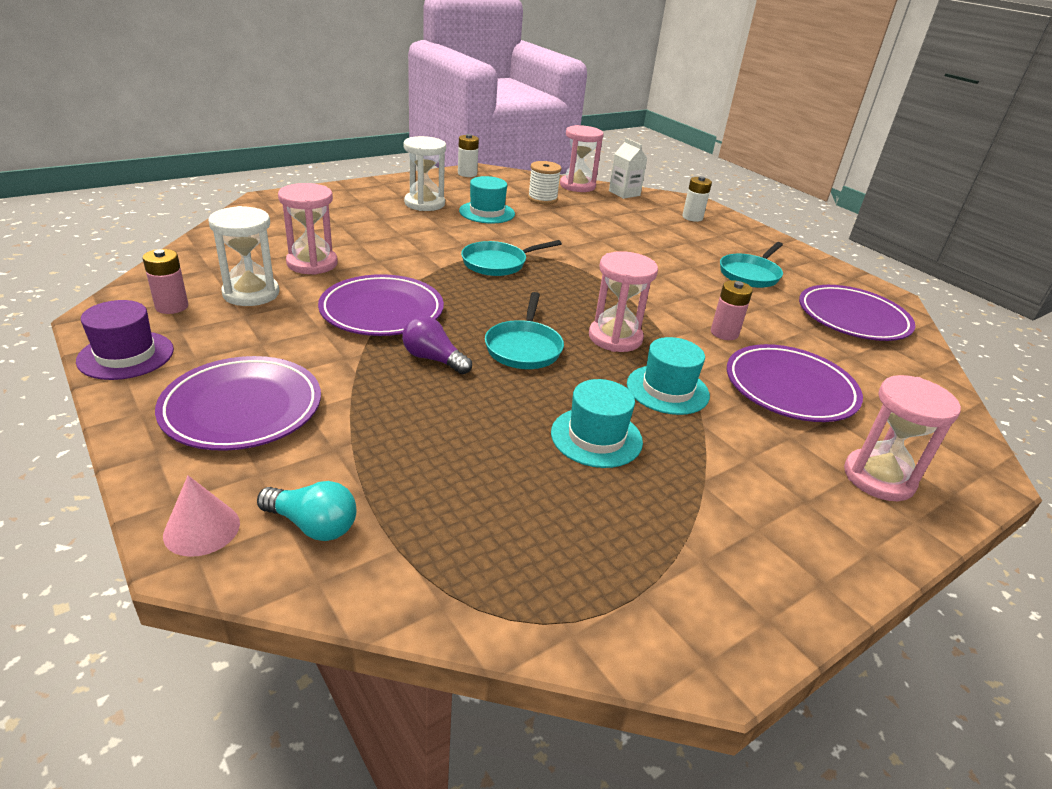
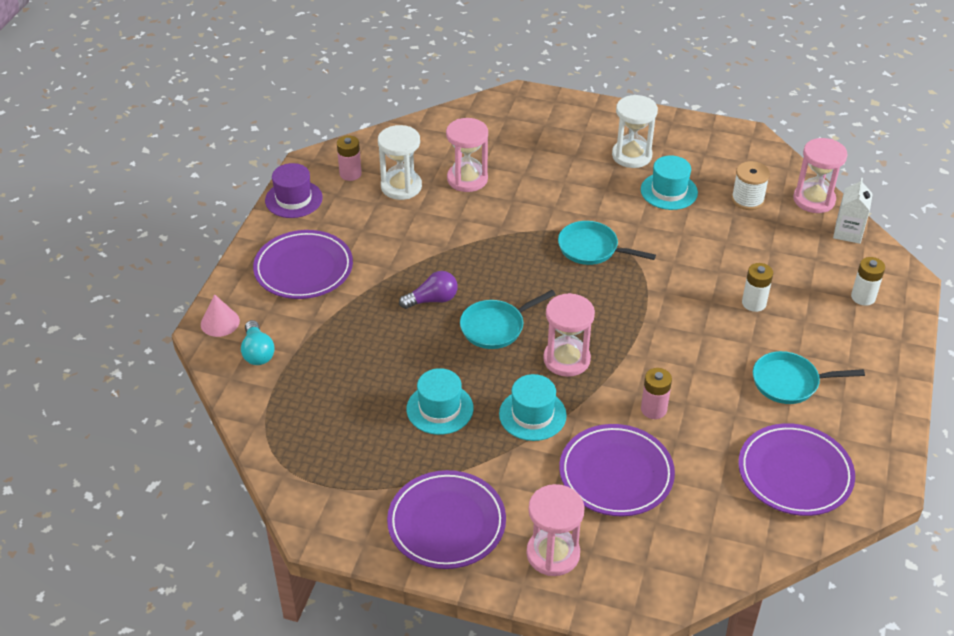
camera: 55 degrees right, 10 degrees up
(382, 311) = (454, 245): purple plate -> purple plate (446, 523)
(433, 359) = (432, 300): purple light bulb -> purple light bulb turned 75 degrees clockwise
(467, 174) = (727, 135): white battery -> white battery (754, 303)

